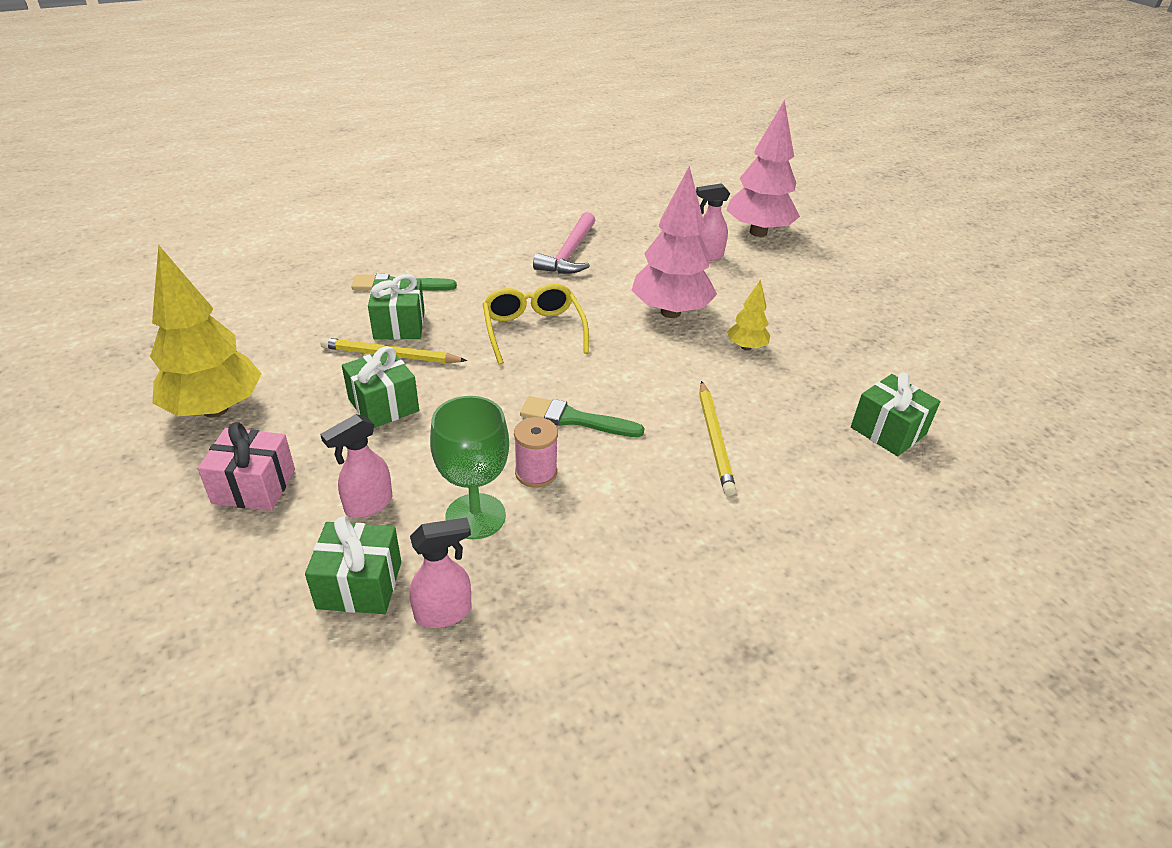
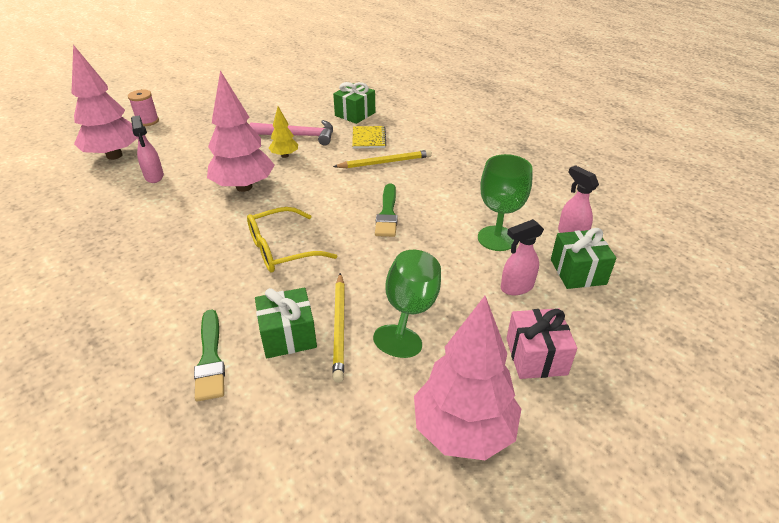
camera: 100 degrees left, 0 degrees up
(215, 409) = (463, 430): yellow tree -> pink tree
(368, 505) = (516, 287): pink spray bottle -> pink spray bottle turned 120 degrees clockwise
(383, 405) = (409, 311): green gift -> green goblet
(536, 473) = (446, 221): pink spool -> pink spool (147, 121)
(569, 253) = (144, 249): pink hammer -> pink hammer (298, 136)
(796, 434) = (369, 138): none -> yellow notebook

